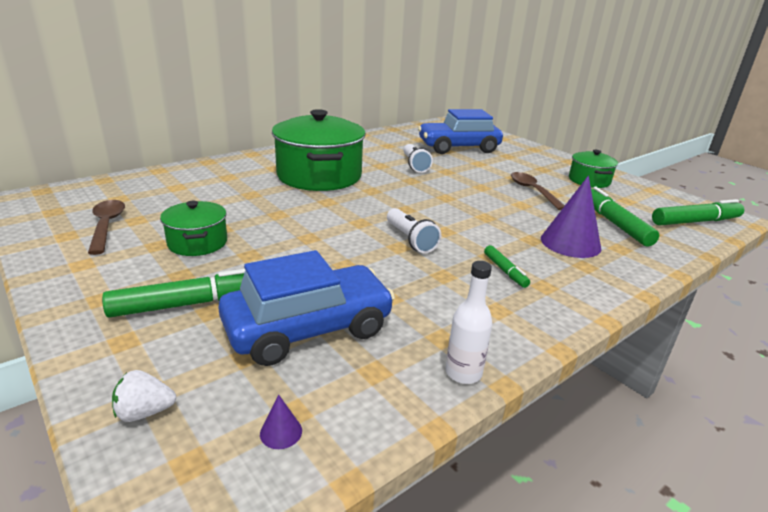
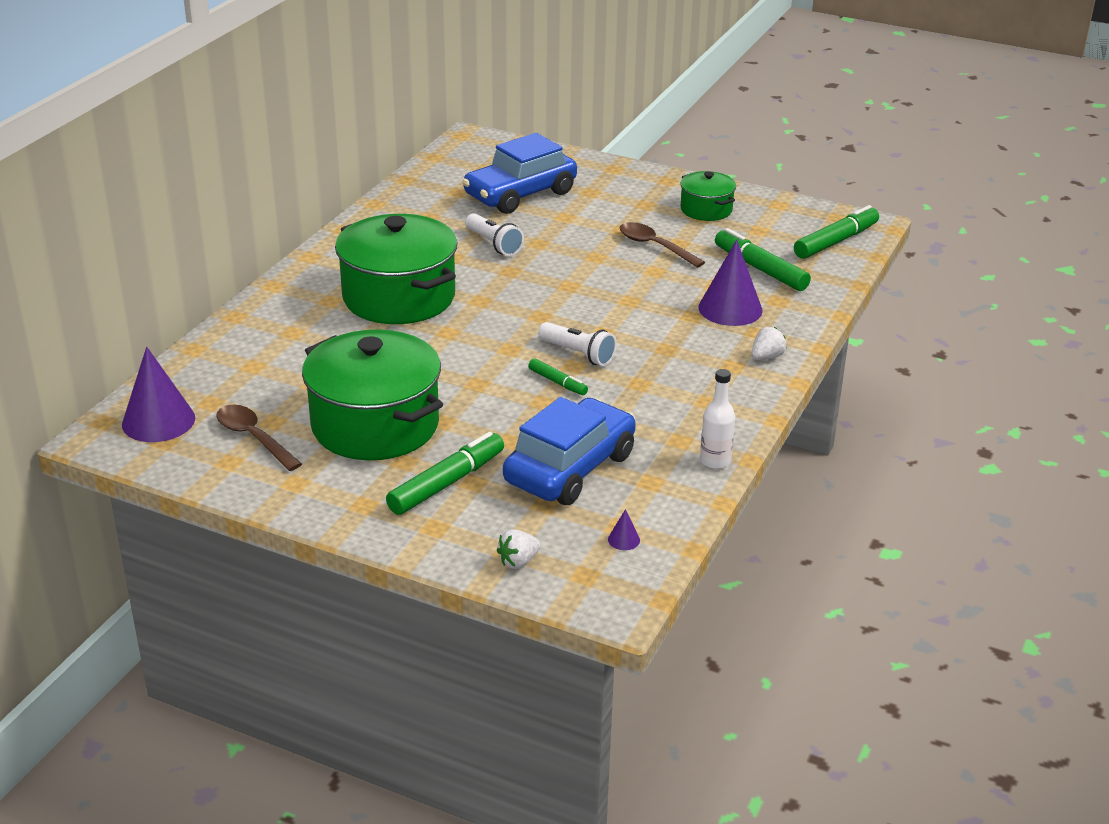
camera: 25 degrees left, 5 degrees up
(71, 199) = (158, 421): none -> purple cone
(197, 243) = (375, 425): green pot -> green pot, size x1.95
(505, 271) = (689, 361): green marker -> green marker (557, 382)
(584, 288) = (766, 357): none -> white strawberry

